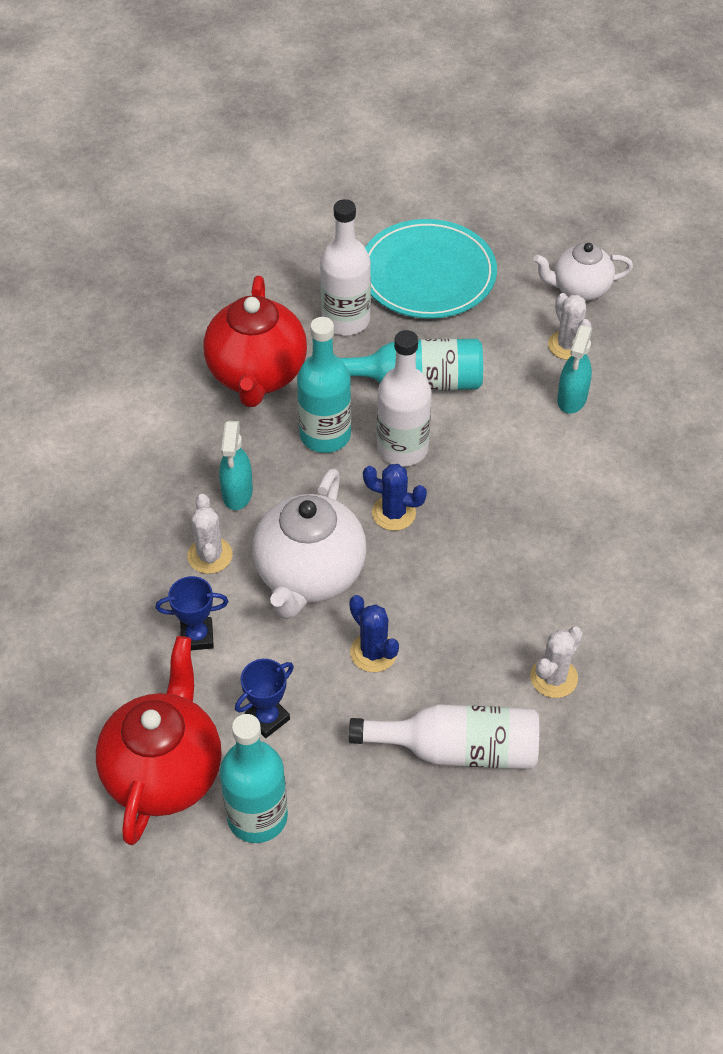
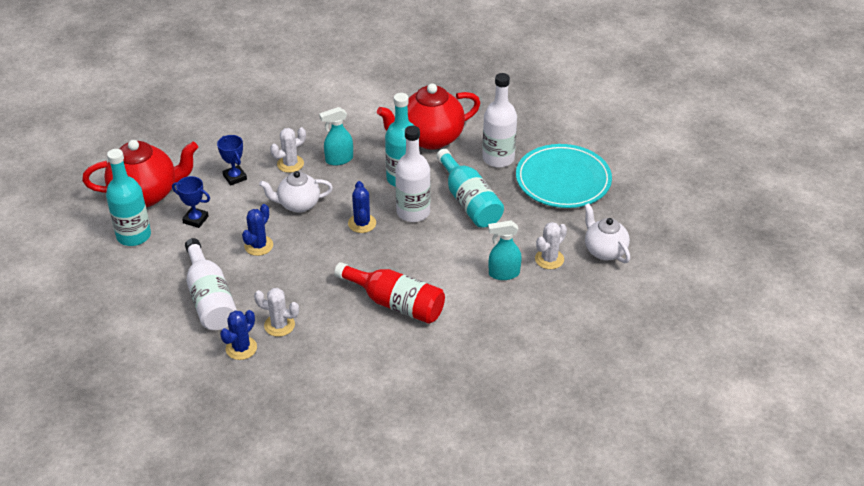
camera: 65 degrees right, 10 degrees down
(309, 575) = (298, 204): white teapot -> white teapot, size x0.62
(573, 530) = (396, 303): none -> red bottle
(579, 739) = (241, 348): none -> blue cactus

